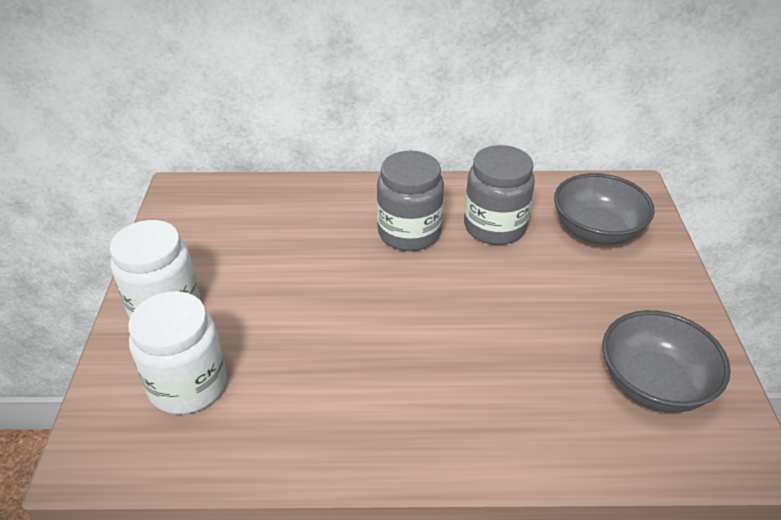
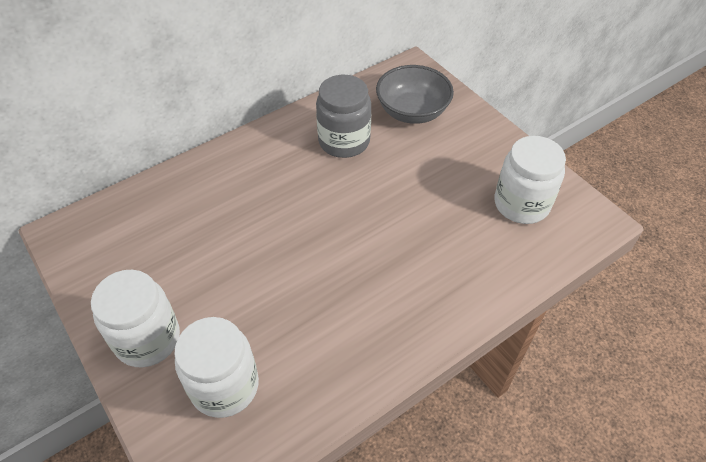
camera: 35 degrees left, 10 degrees up
(409, 233) = (287, 176): grey jar -> none
(653, 384) = (521, 204): grey bowl -> white jar

